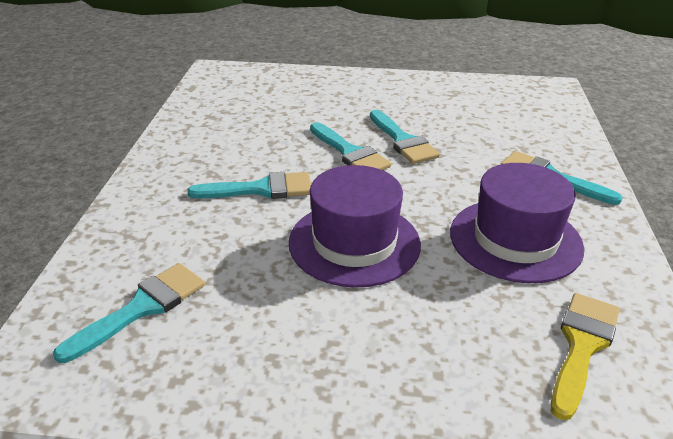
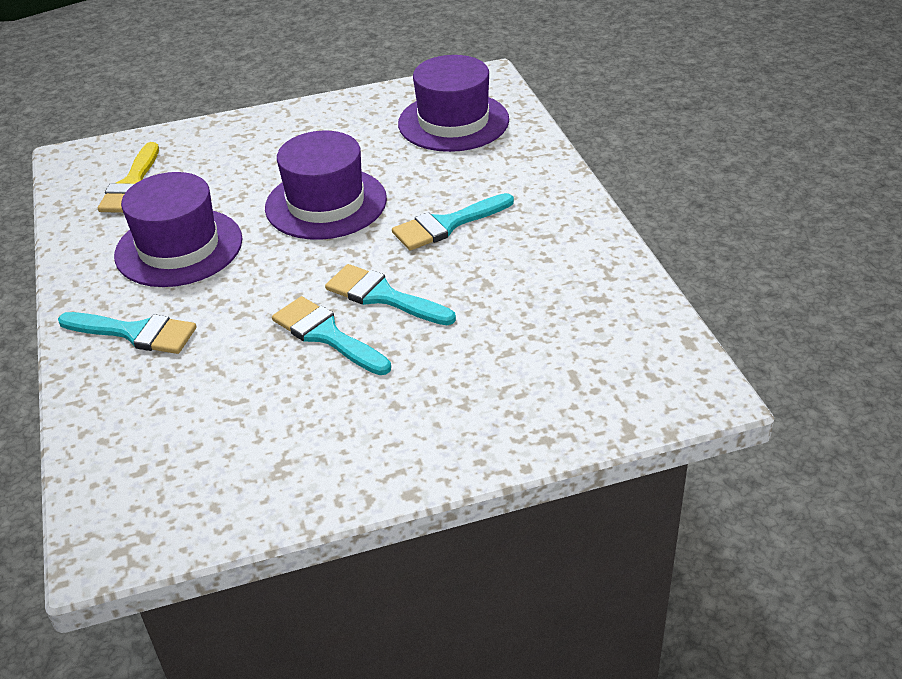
camera: 160 degrees right, 5 degrees up
(142, 308) = (453, 122): turquoise brush -> purple hat

